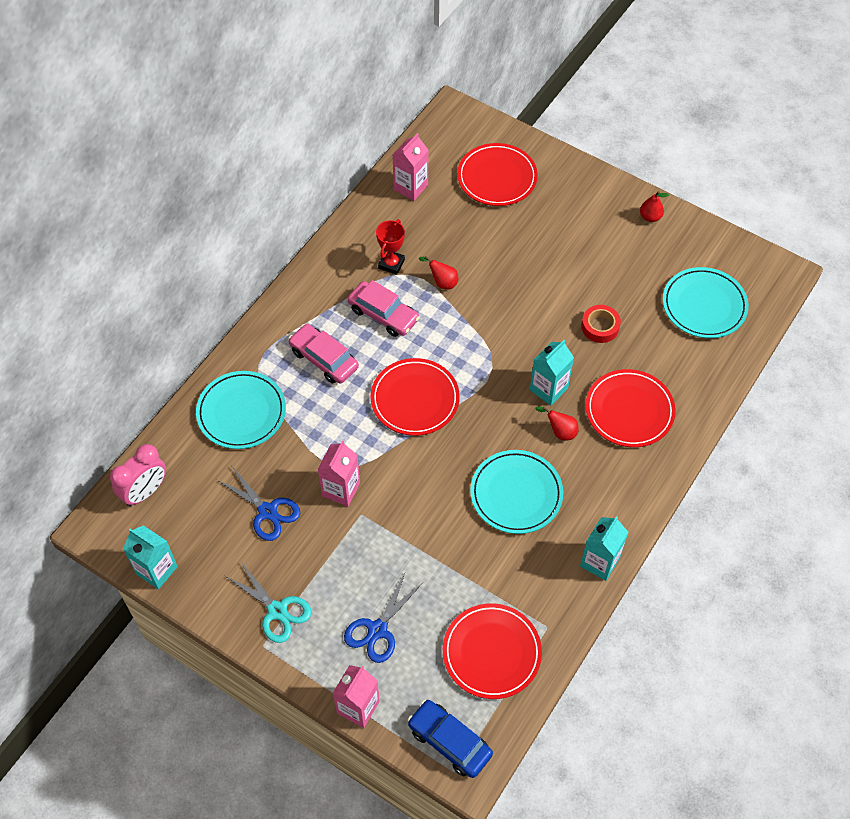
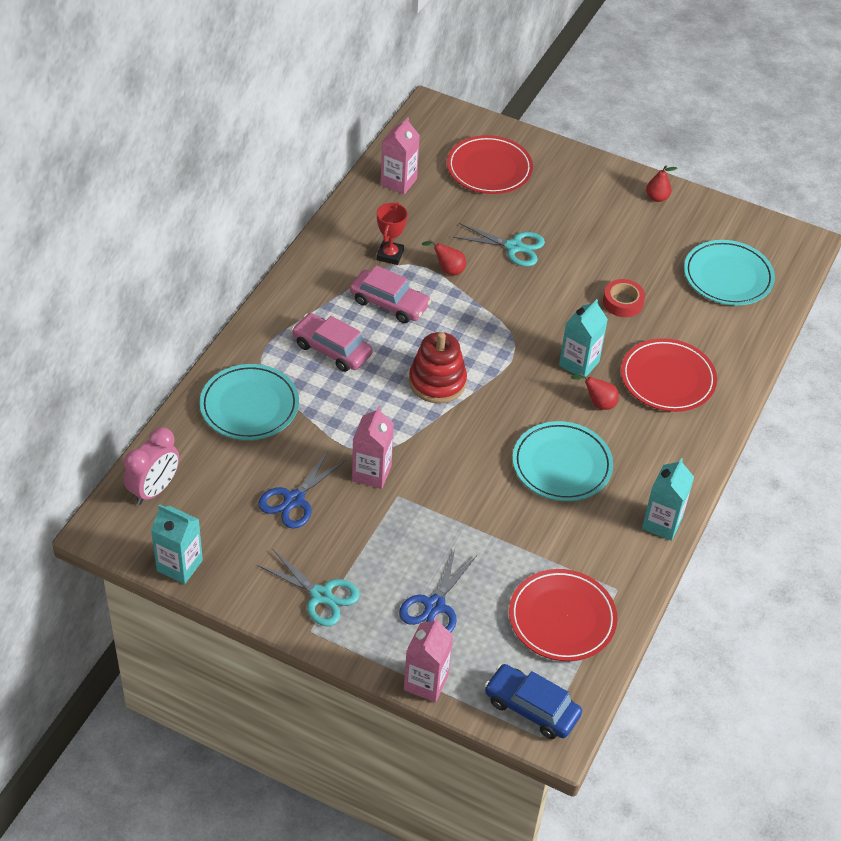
camera: 10 degrees left, 10 degrees down
(267, 511) = (294, 500): blue scissors -> blue scissors turned 90 degrees clockwise
(415, 399) = (437, 382): red plate -> red stacking toy
(507, 262) = (514, 247): none -> turquoise scissors

